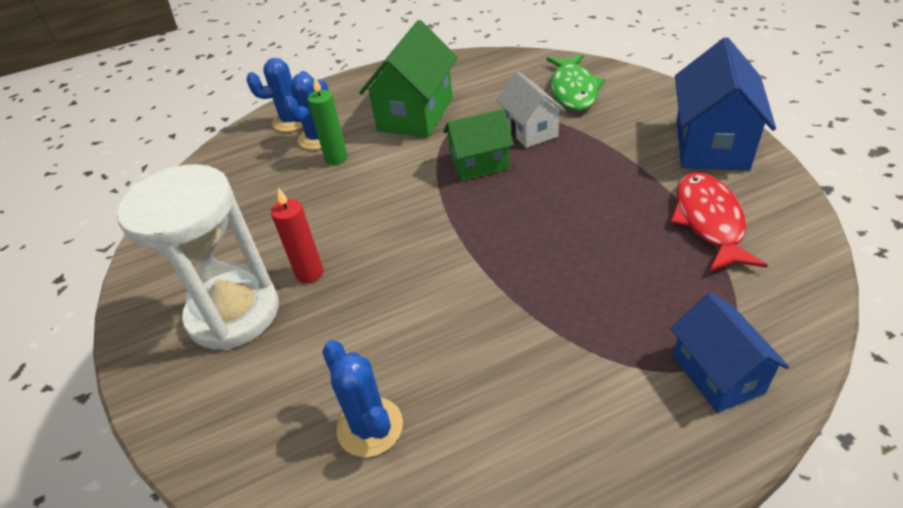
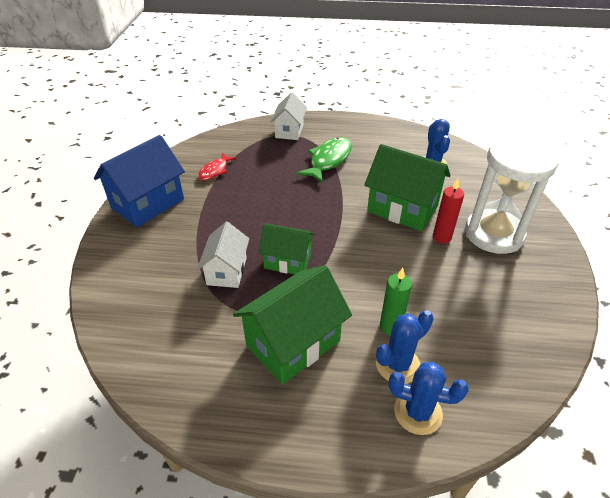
camera: 155 degrees left, 0 degrees up
(383, 293) = (402, 209): none -> green house
(573, 90) = (151, 293): green fish -> green fish (328, 160)
(709, 221) = (215, 171): red fish -> red fish, size x0.62
(717, 374) = (289, 131): blue house -> white house

